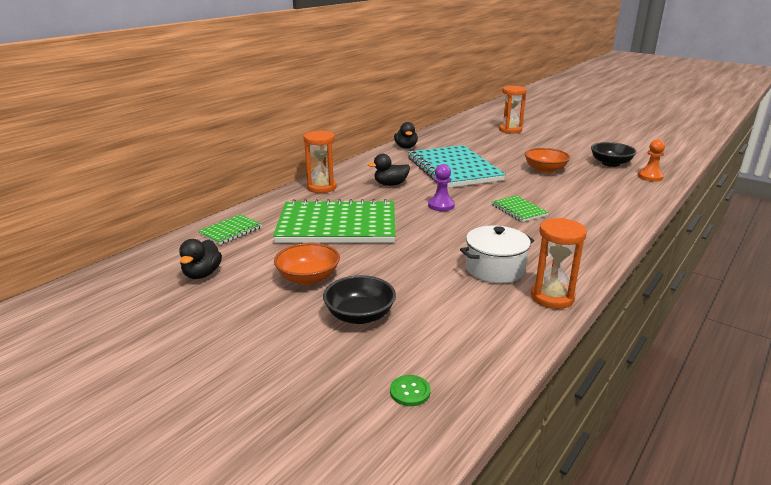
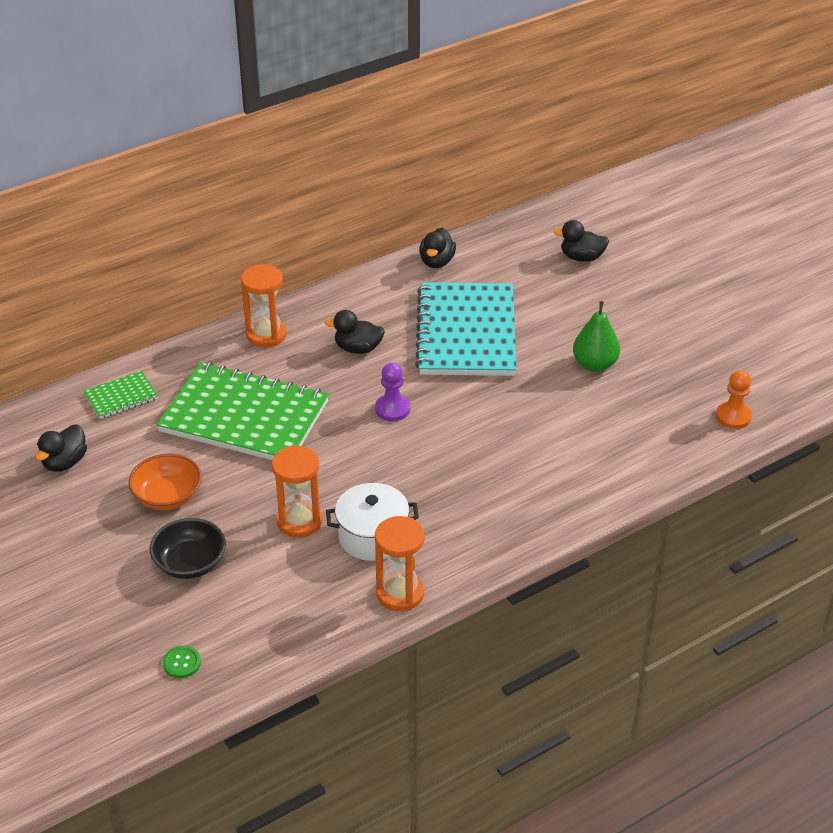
camera: 20 degrees right, 15 degrees up
(487, 136) = (581, 257): none -> black duck
(510, 130) = (631, 247): orange hourglass -> orange hourglass (299, 521)
(518, 210) = (484, 442): green notebook -> none
(545, 170) = (595, 364): orange bowl -> green pear
(610, 163) = (707, 371): black bowl -> none

